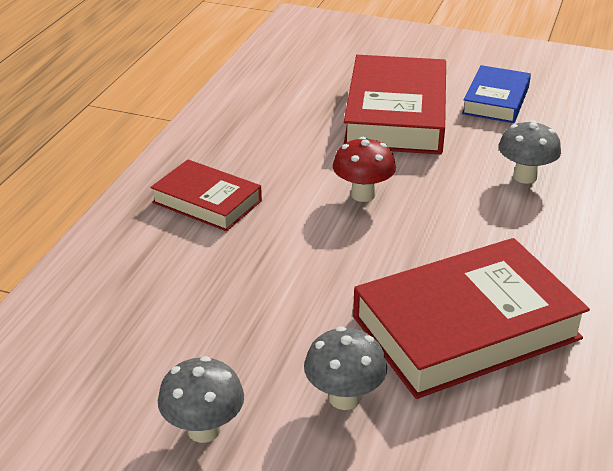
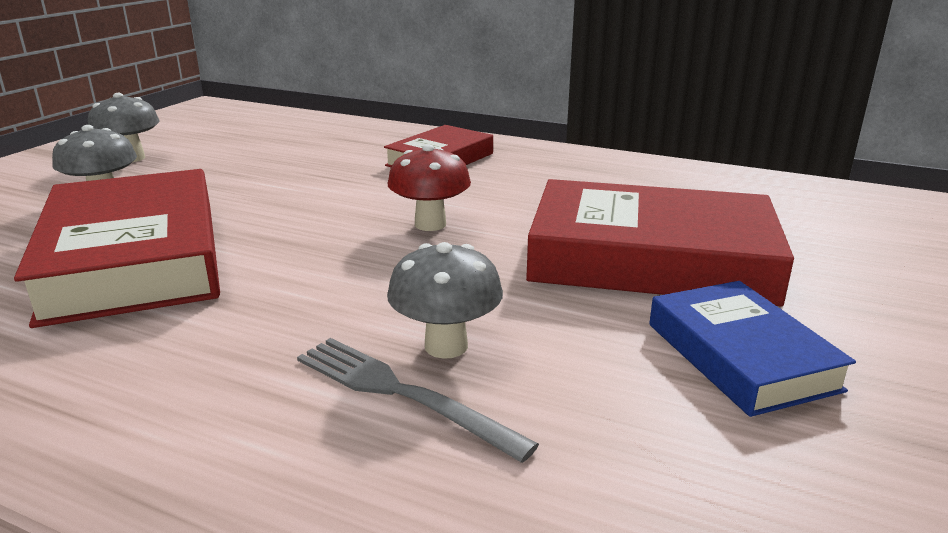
camera: 95 degrees right, 10 degrees down
(495, 100) = (741, 356): blue book -> blue book turned 45 degrees clockwise
(572, 186) = (401, 393): none -> grey fork

